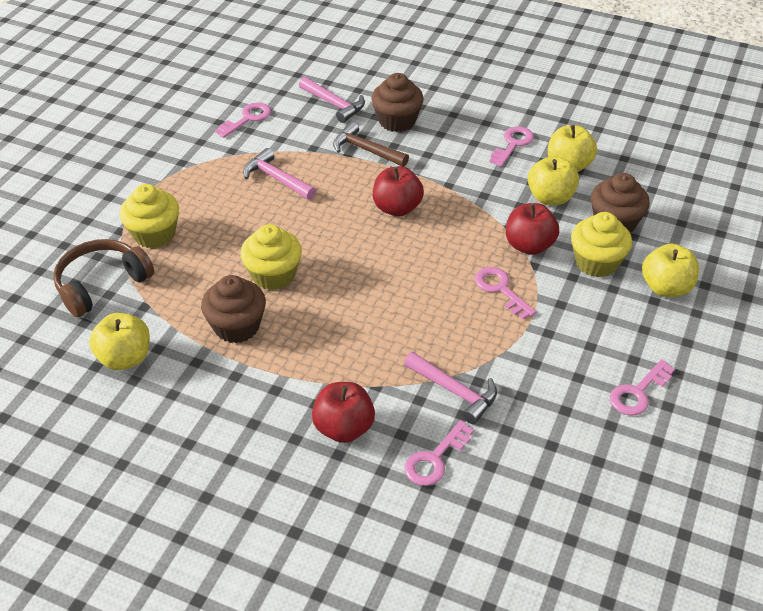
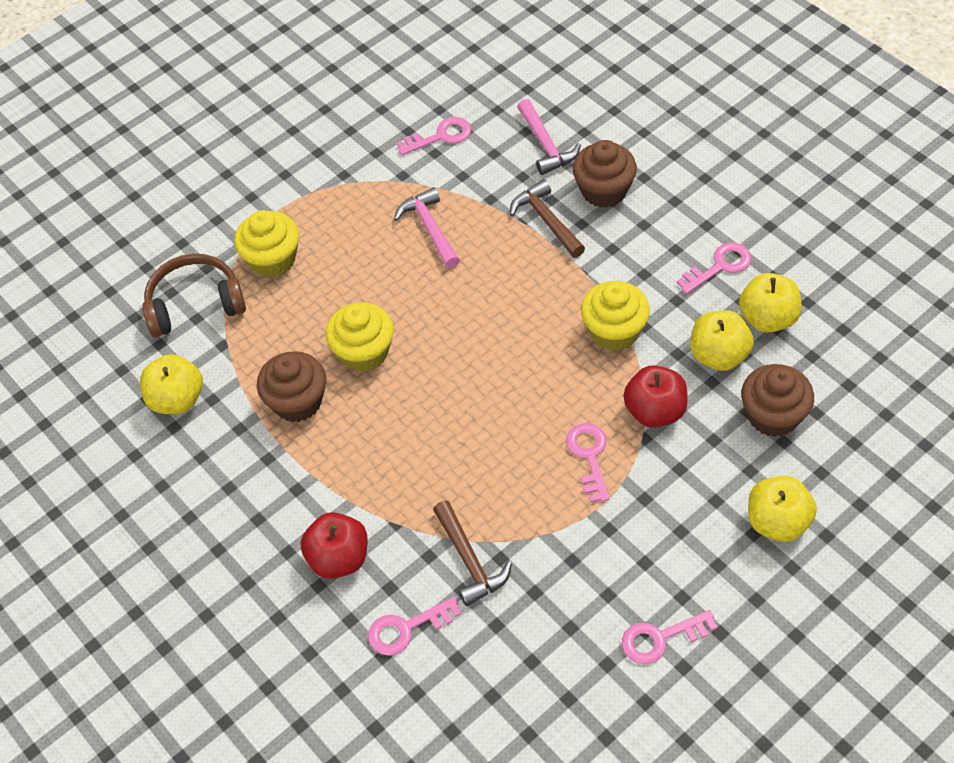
camera: 30 degrees right, 10 degrees up
(397, 208) = (537, 311): red apple -> none
(455, 392) = (469, 561): pink hammer -> brown hammer
(596, 262) = (718, 460): yellow cupcake -> yellow cupcake (614, 331)

